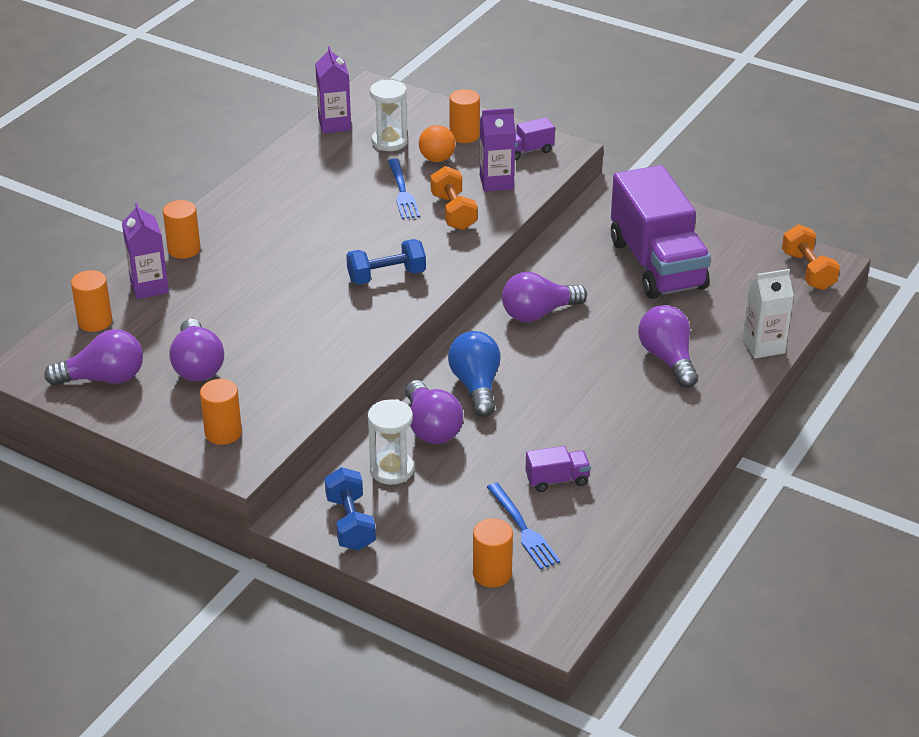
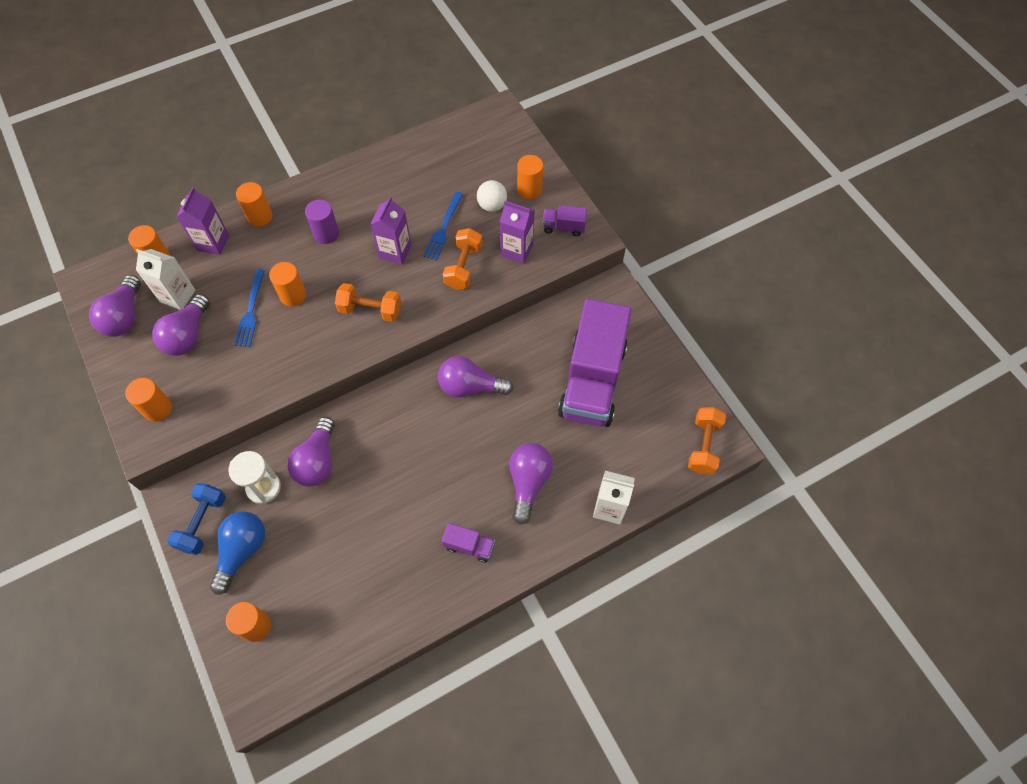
camera: 30 degrees right, 25 degrees up
(104, 378) = (124, 316): purple light bulb -> purple light bulb turned 75 degrees clockwise
(151, 341) = (177, 296): none -> white carton
(276, 237) = (326, 234): none -> purple cylinder
(288, 295) = (293, 295): none -> orange cylinder
(334, 124) = (447, 137): purple carton -> purple carton (395, 251)
(386, 276) = (370, 310): blue dumbbell -> orange dumbbell
(389, 142) = (471, 172): white hourglass -> none
(437, 159) = (492, 205): orange ball -> white ball
(476, 386) = (376, 437): blue light bulb -> blue light bulb (242, 551)
(523, 529) = (306, 595): blue fork -> blue fork (251, 311)
(557, 480) = (363, 561): purple truck -> purple truck (469, 546)

